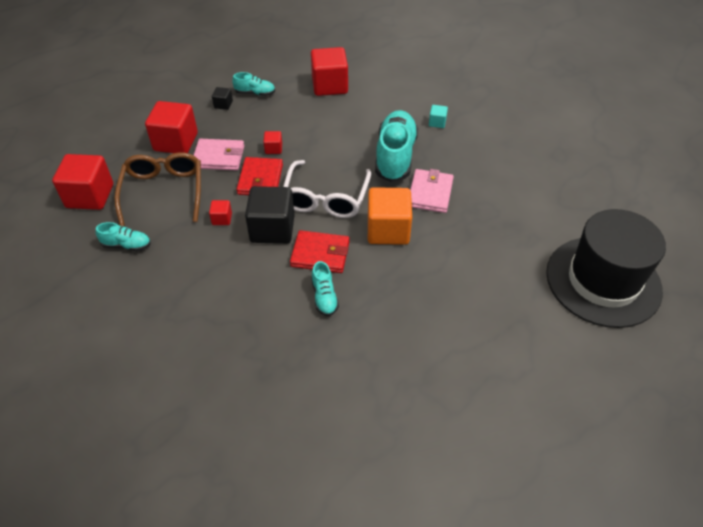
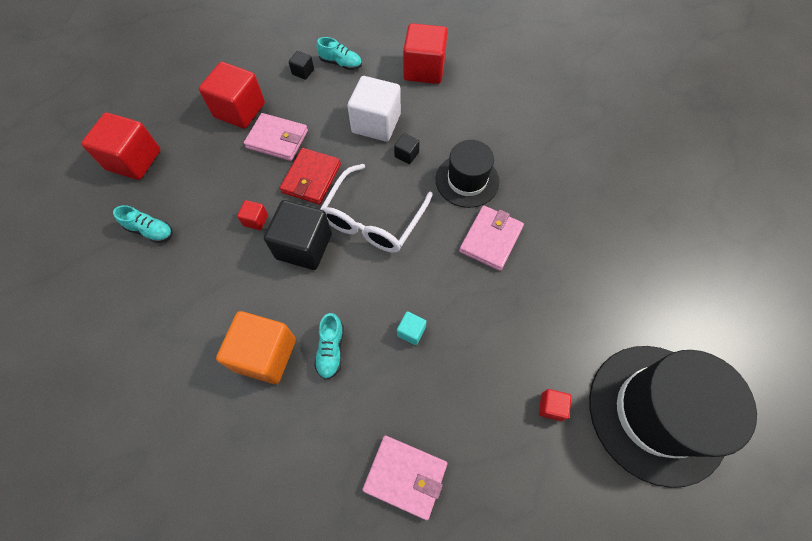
camera: 15 degrees right, 15 degrees up
(163, 192) = (207, 172): brown glasses -> none
(273, 149) = (337, 141): red cube -> red cube (551, 407)
(302, 130) = (376, 123): none -> white cube
(320, 254) = (344, 292): red wallet -> none
(337, 148) = (406, 155): none -> black cube
(388, 230) = (428, 278): orange cube -> orange cube (265, 354)
(395, 156) = (467, 180): turquoise shoe -> black hat
(421, 370) = (405, 476): none -> pink wallet
(437, 122) = (529, 144): turquoise cube -> turquoise cube (411, 331)

